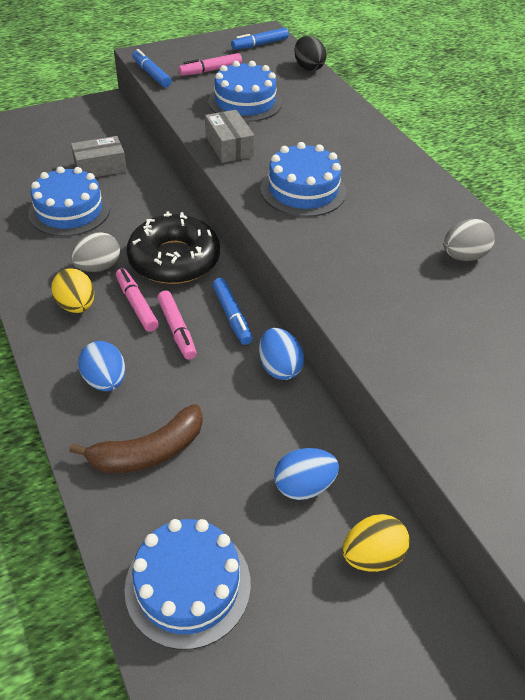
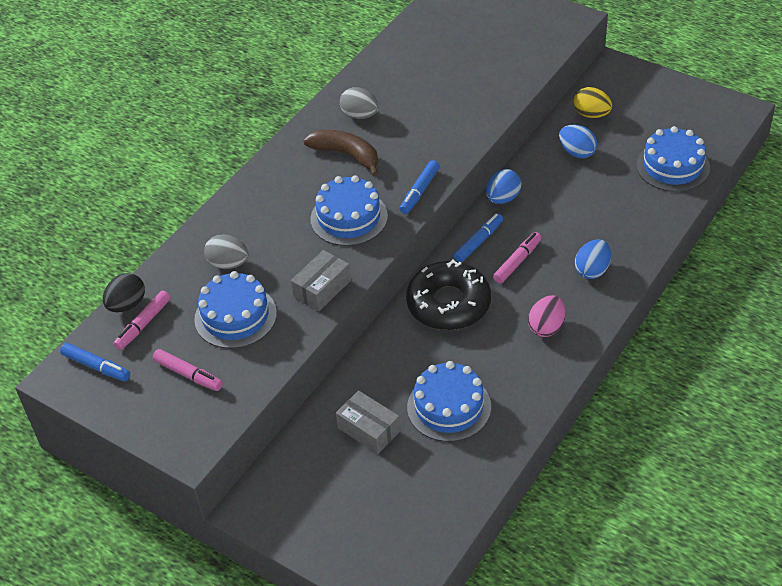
camera: 115 degrees left, 0 degrees up
(77, 305) = (546, 327): yellow egg -> pink egg
(98, 267) = (497, 341): grey egg -> grey egg (228, 264)
(136, 304) = (514, 296): pink marker -> pink marker (143, 324)
(148, 451) = (619, 221): brown banana -> brown banana (346, 155)
(151, 74) = (231, 417): blue marker -> blue marker (419, 191)

